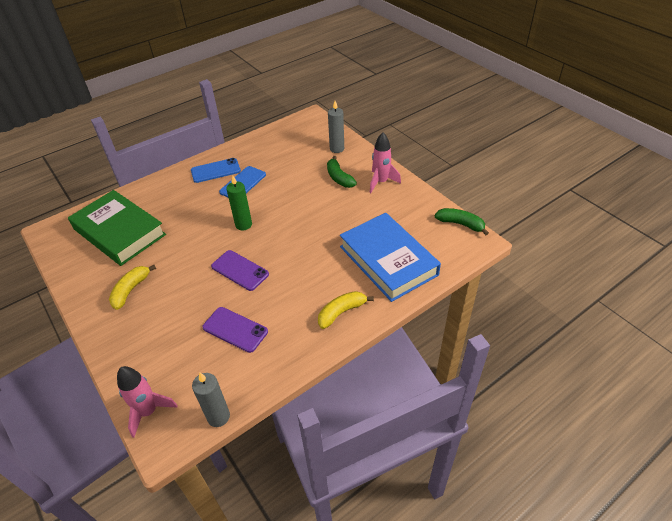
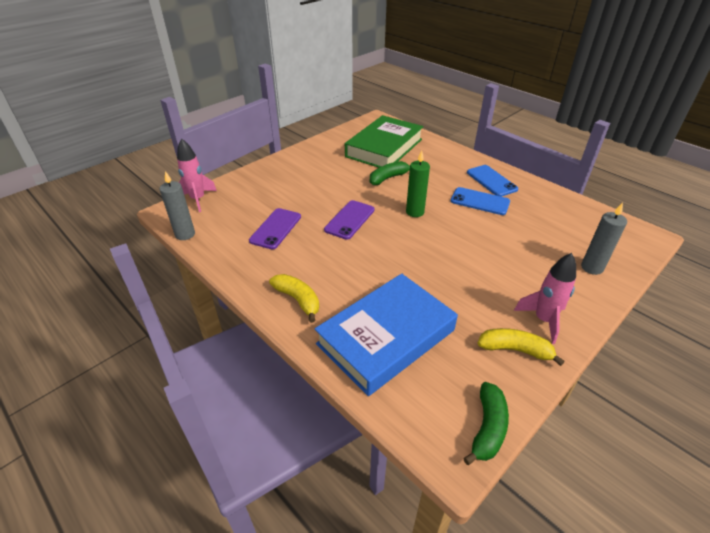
camera: 80 degrees right, 5 degrees down
(131, 290) = (318, 167): yellow banana -> yellow banana (515, 350)
(339, 178) = (530, 276): green banana -> green banana (388, 178)

